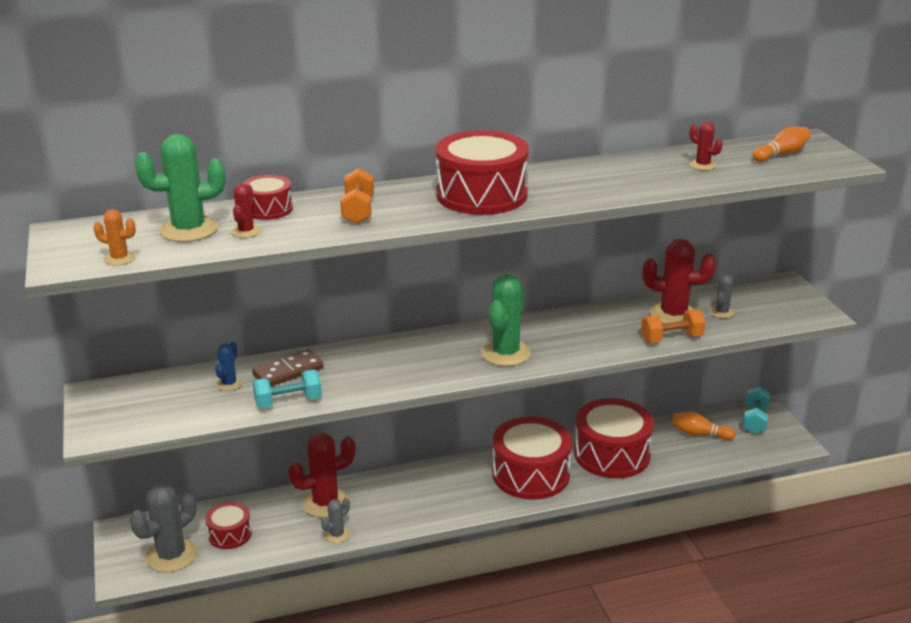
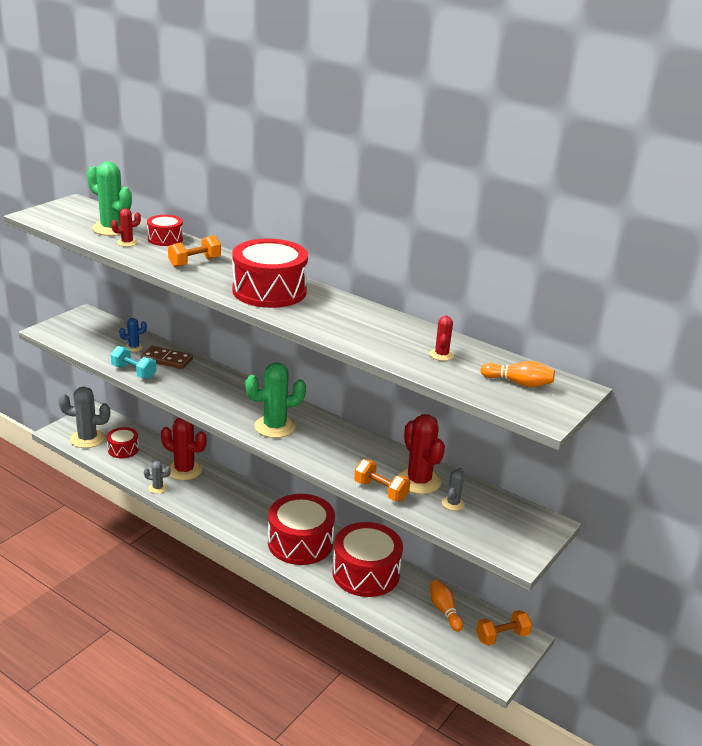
camera: 50 degrees right, 0 degrees up
(119, 258) = (56, 224): orange cactus -> none
(721, 312) = (453, 503): grey cactus -> grey cactus turned 60 degrees counterclockwise
(755, 420) = (502, 636): turquoise dumbbell -> orange dumbbell

